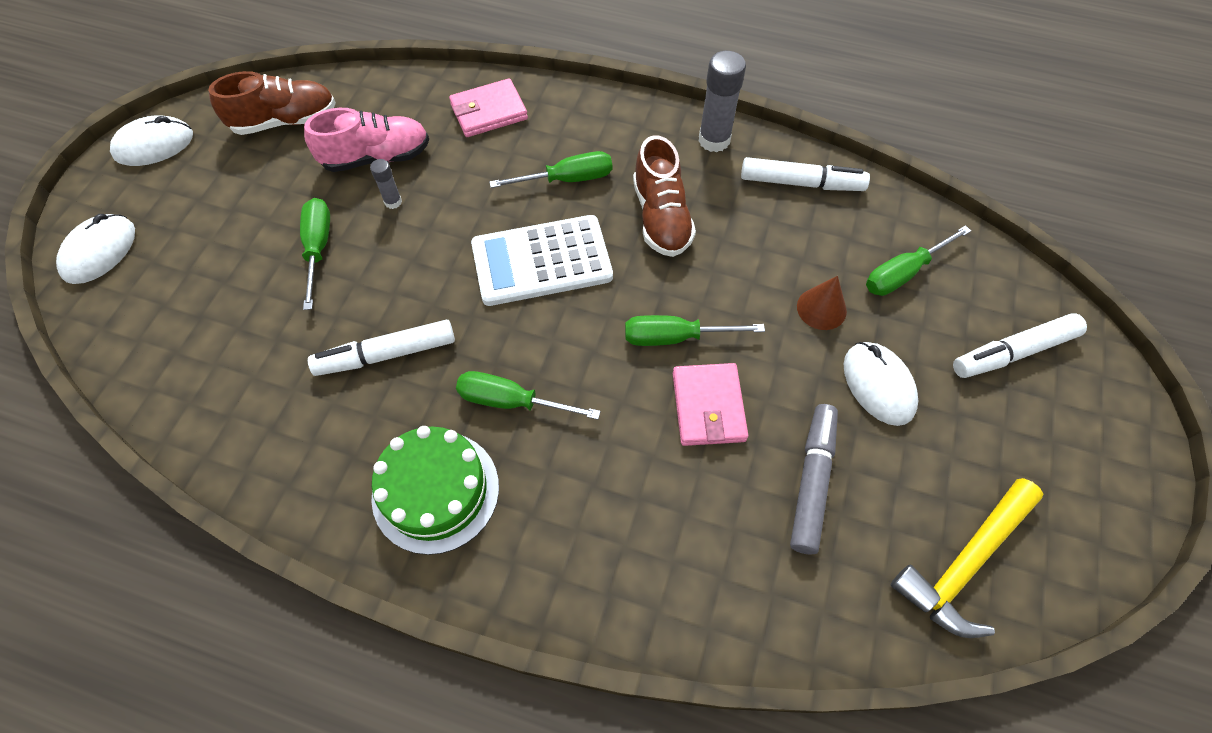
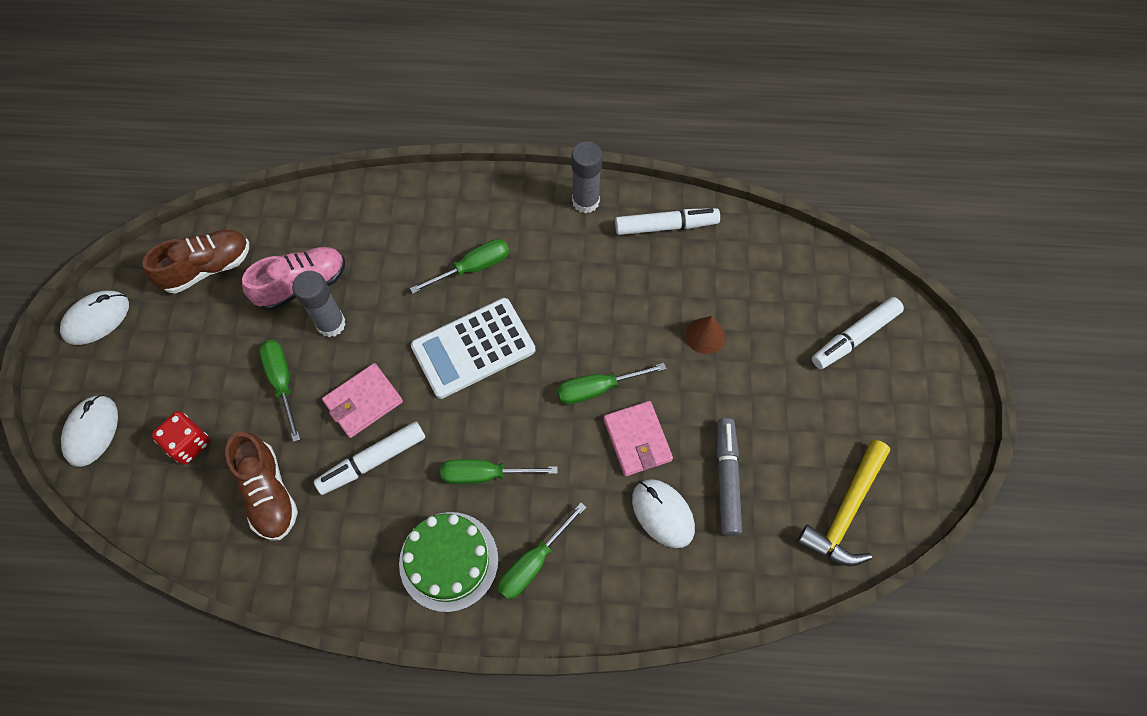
camera: 15 degrees left, 5 degrees up
(193, 287) = (188, 443): none -> red dice
(393, 202) = (331, 324): grey glue stick -> grey glue stick, size x1.92
(489, 112) = (386, 217): pink wallet -> pink wallet (363, 402)
(661, 217) = (560, 285): brown shoe -> brown shoe (268, 493)
(878, 385) = (760, 389): white mouse -> white mouse (663, 513)
(903, 273) = (761, 289): green screwdriver -> green screwdriver (533, 563)

